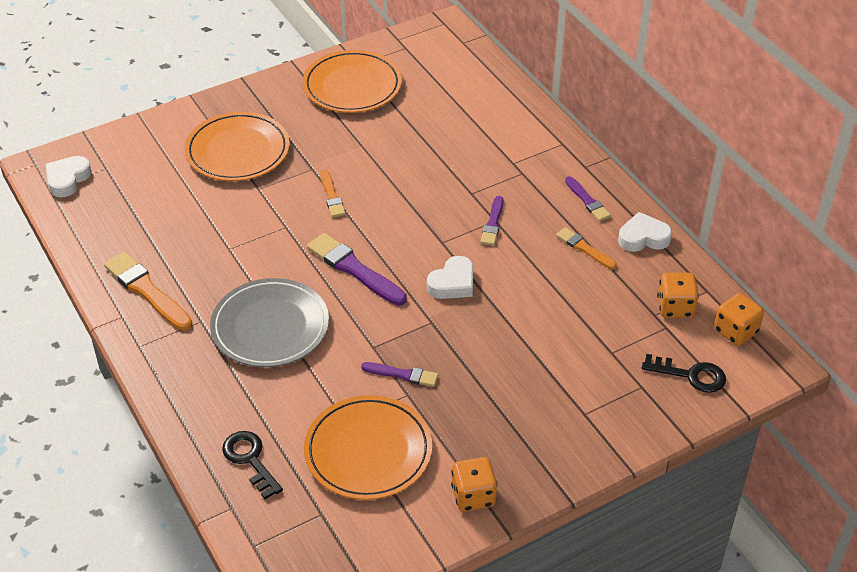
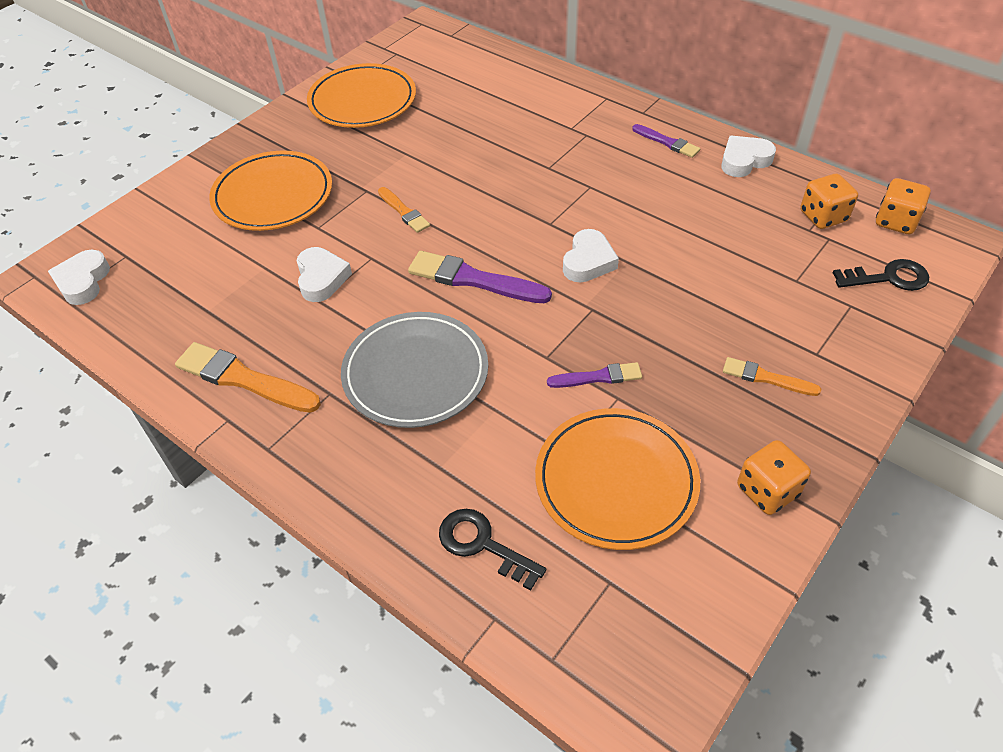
camera: 20 degrees left, 5 degrees up
(240, 232) = (321, 278): none -> white heart
(493, 223) = (589, 190): purple brush -> none
(584, 248) = (696, 187): orange brush -> orange brush (766, 378)

